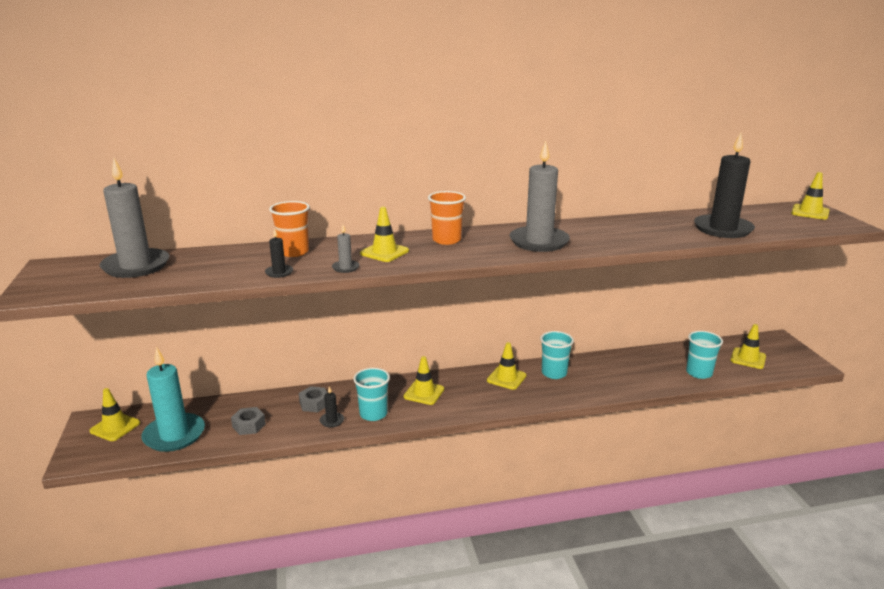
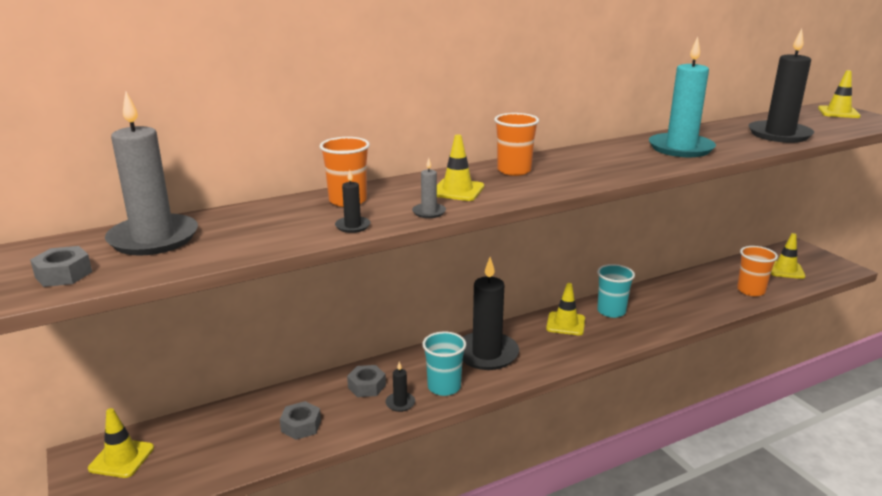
camera: 15 degrees left, 0 degrees up
(60, 285) = (63, 274): none -> grey nut
(174, 435) = (210, 454): turquoise candle -> turquoise candle (680, 148)
(424, 393) = (486, 354): yellow traffic cone -> black candle
(539, 242) = (615, 163): grey candle -> none
(699, 373) = (750, 290): turquoise cup -> orange cup

